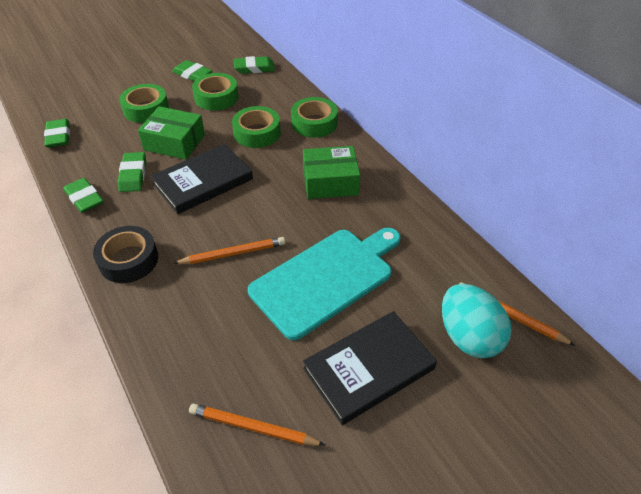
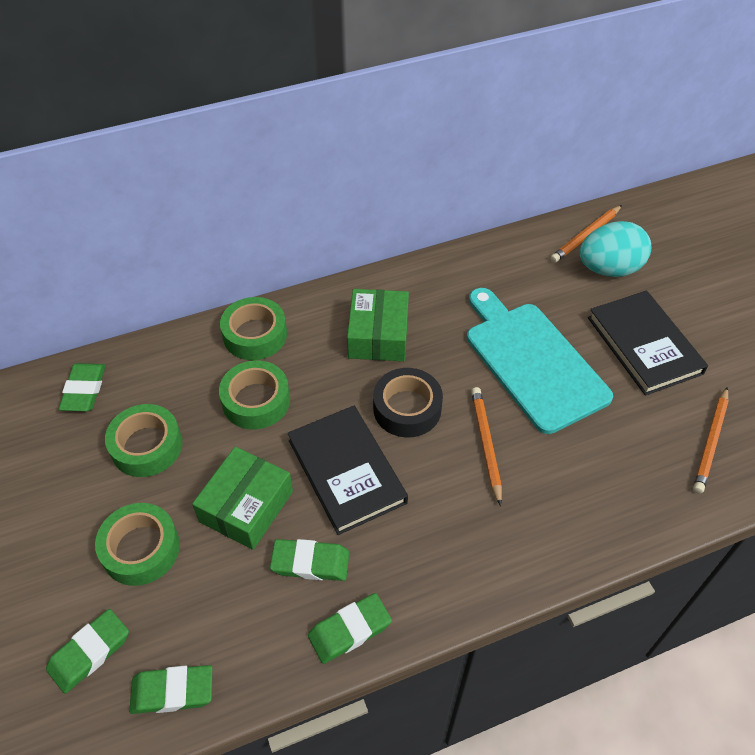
camera: 80 degrees left, 5 degrees up
(128, 260) = (484, 561): black tape -> black tape (407, 408)
(192, 74) = (63, 478): green eraser -> green eraser (90, 652)

